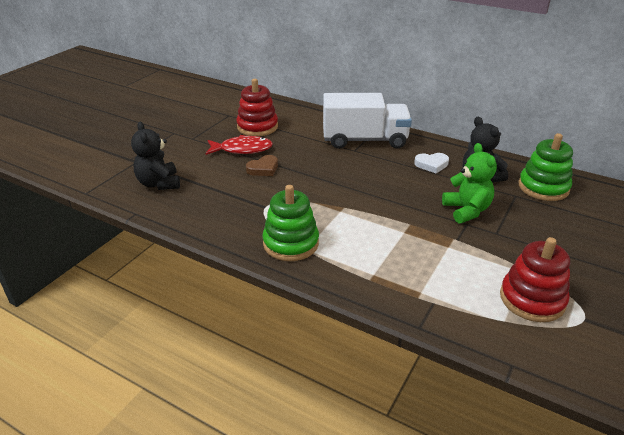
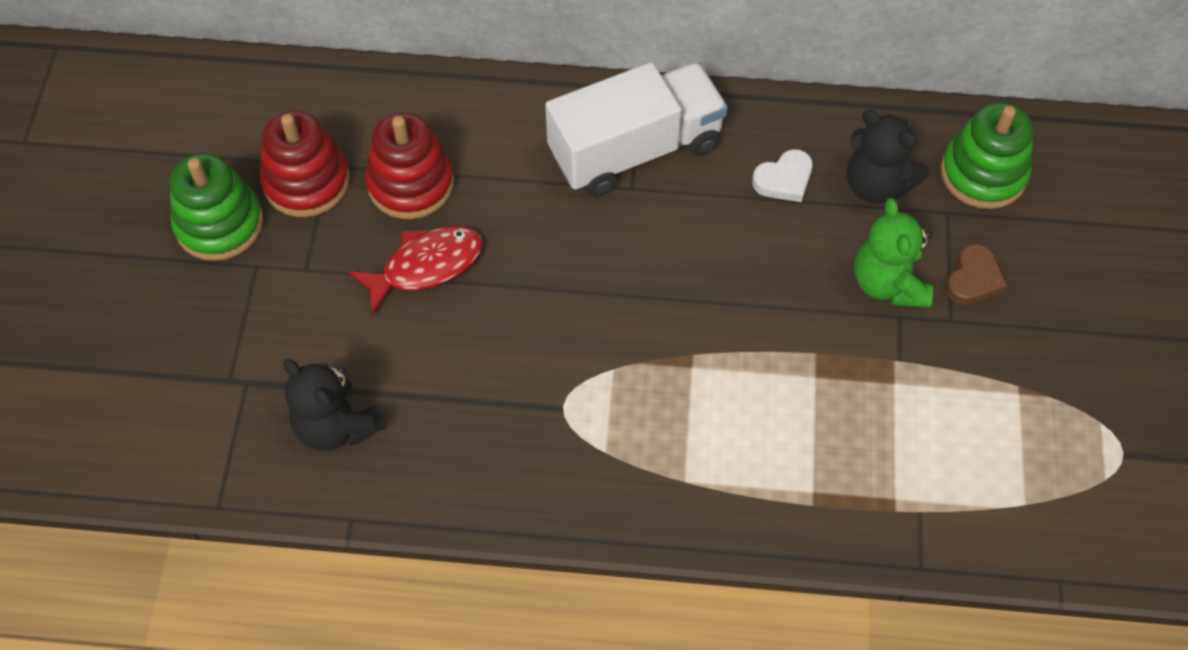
camera: 25 degrees left, 25 degrees up
(263, 169) = (499, 308): brown heart -> brown heart (973, 279)
(291, 243) = (655, 478): green stacking toy -> green stacking toy (219, 224)
(466, 210) = (888, 283): green teddy bear -> green teddy bear turned 150 degrees counterclockwise
(532, 299) = (1047, 446): red stacking toy -> red stacking toy (306, 181)

